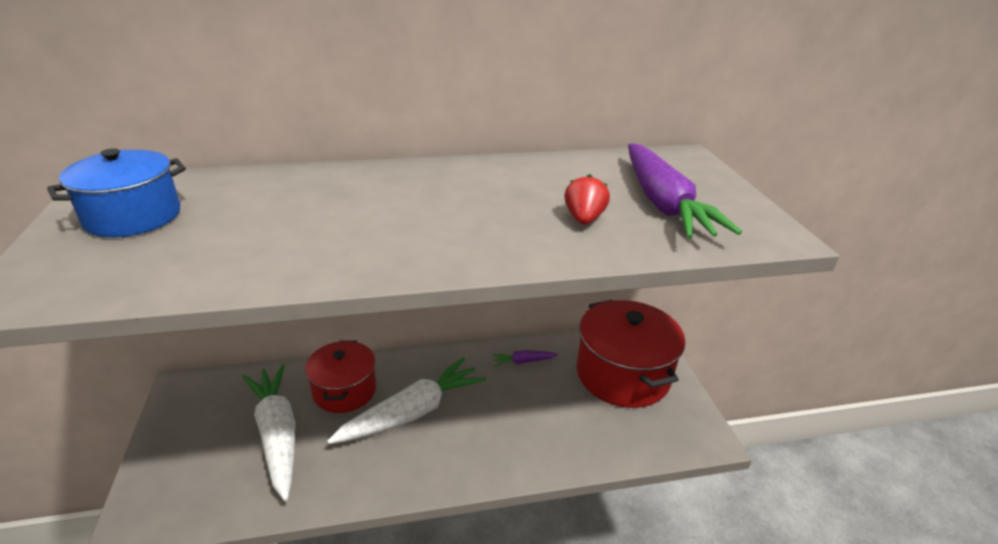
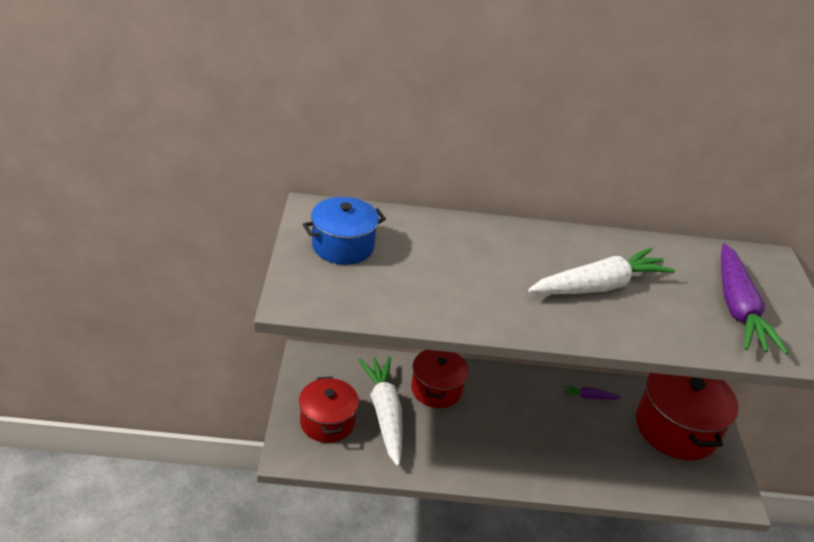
camera: 10 degrees right, 5 degrees up
(198, 462) = (327, 422): none -> red pot
(412, 412) = (491, 420): white carrot -> white carrot (599, 286)
(584, 219) = (670, 311): red strawberry -> none

